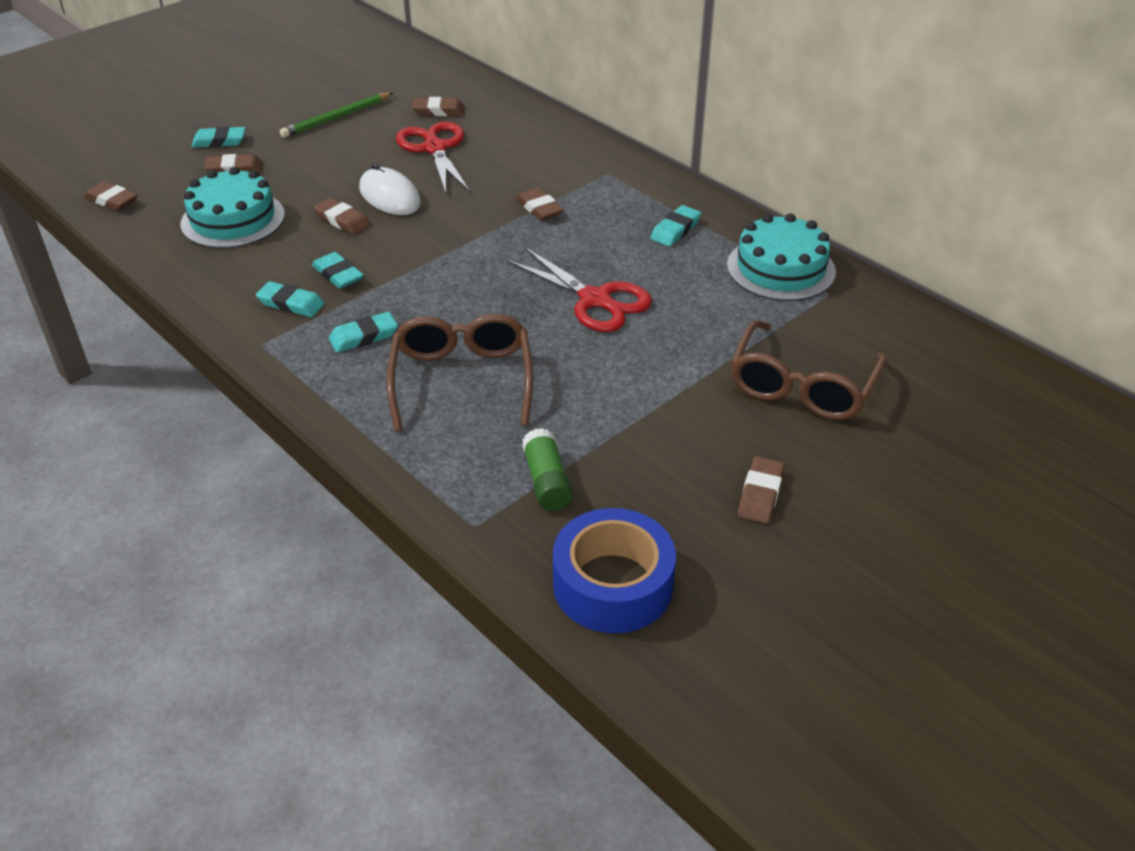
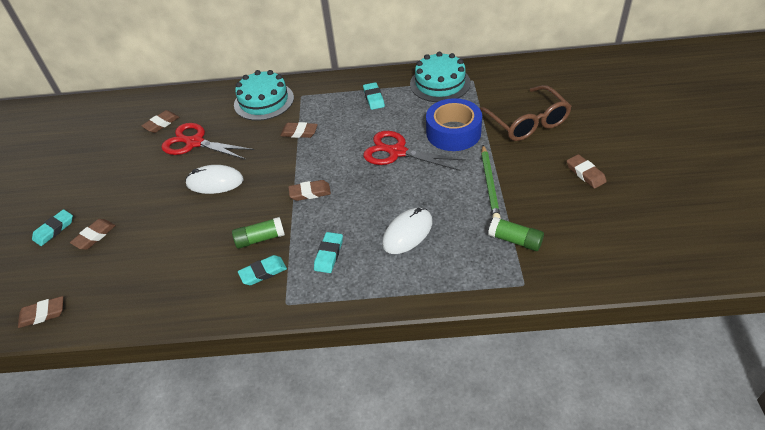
camera: 45 degrees left, 5 degrees up
(233, 219) = (146, 261): turquoise cake -> turquoise cake (264, 101)
(336, 118) = (107, 166): green pencil -> green pencil (490, 184)
(338, 274) = (260, 239): turquoise eraser -> green glue stick
(342, 220) = (212, 212): brown eraser -> brown eraser (310, 192)
(462, 380) = (407, 232): brown glasses -> white mouse
(596, 300) = (397, 152): red scissors -> red scissors turned 150 degrees counterclockwise
(612, 584) = (606, 254): blue tape -> blue tape (453, 132)

